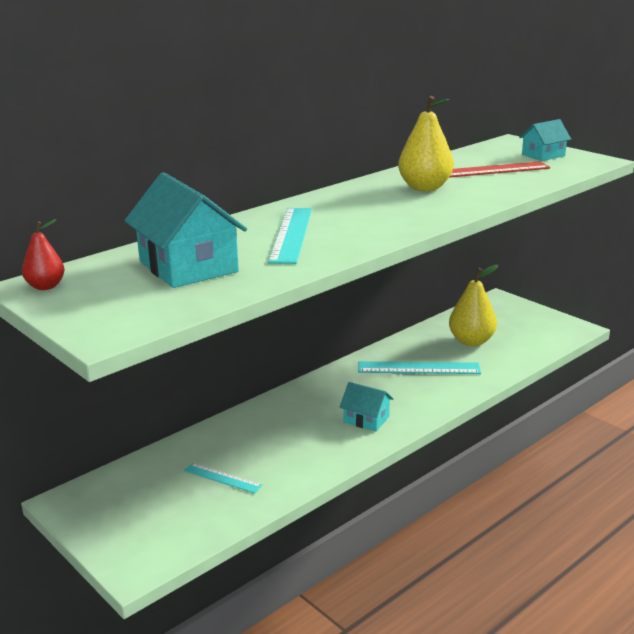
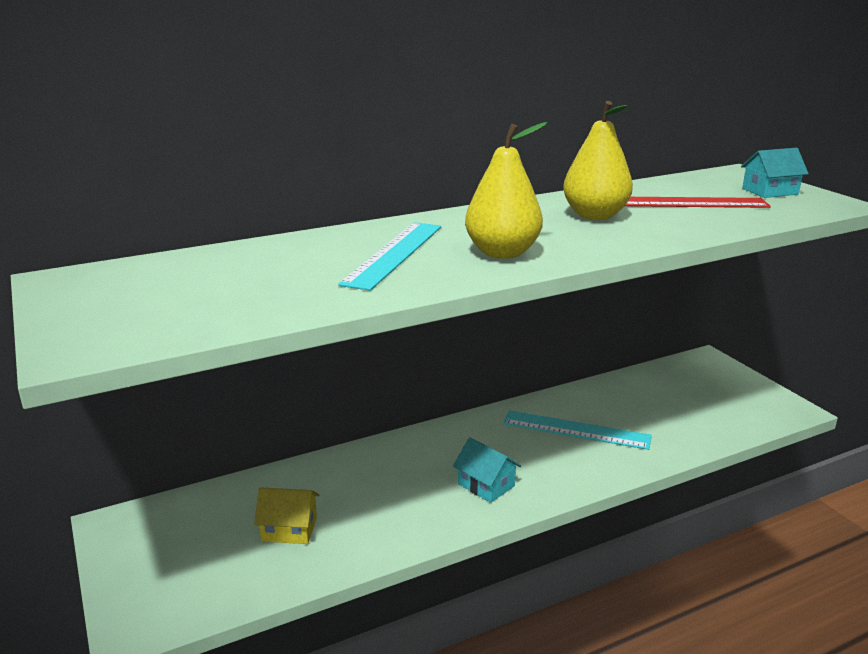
camera: 15 degrees right, 0 degrees up
(45, 286) = (75, 282): red pear -> none
(188, 266) = (245, 278): turquoise house -> none
(222, 478) = (289, 529): turquoise ruler -> yellow house
(471, 341) = (653, 406): yellow pear -> yellow pear (502, 253)

